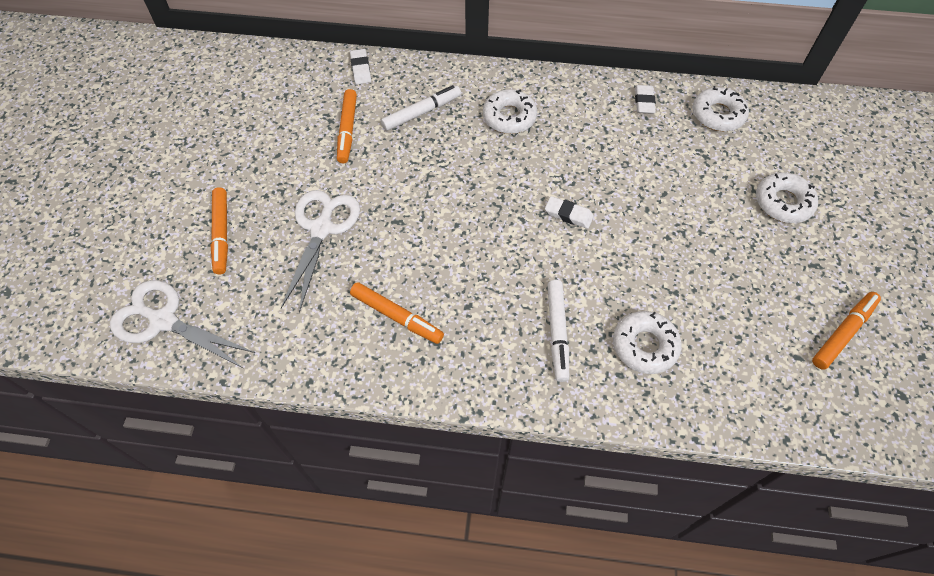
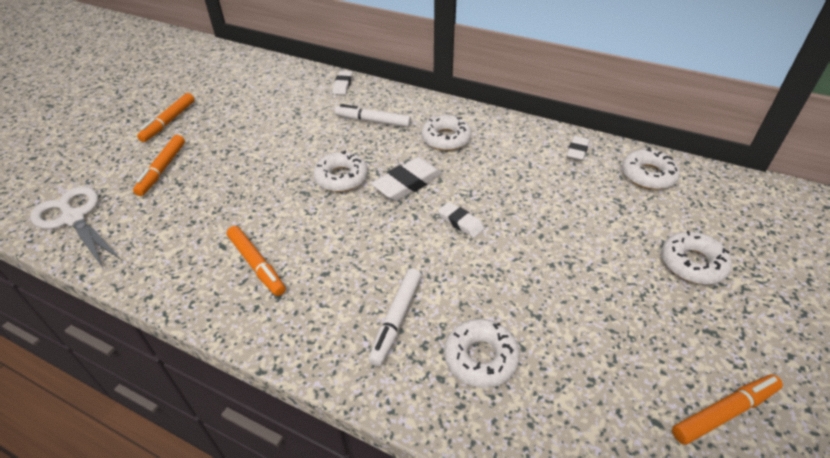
camera: 20 degrees right, 15 degrees down
(321, 229) = (240, 183): white scissors -> none
(347, 130) = (306, 121): orange marker -> orange marker (169, 122)
(421, 112) = (373, 121): white marker -> white marker turned 150 degrees counterclockwise
(426, 193) = (341, 177): none -> white donut
(496, 183) = (407, 183): none -> white eraser

